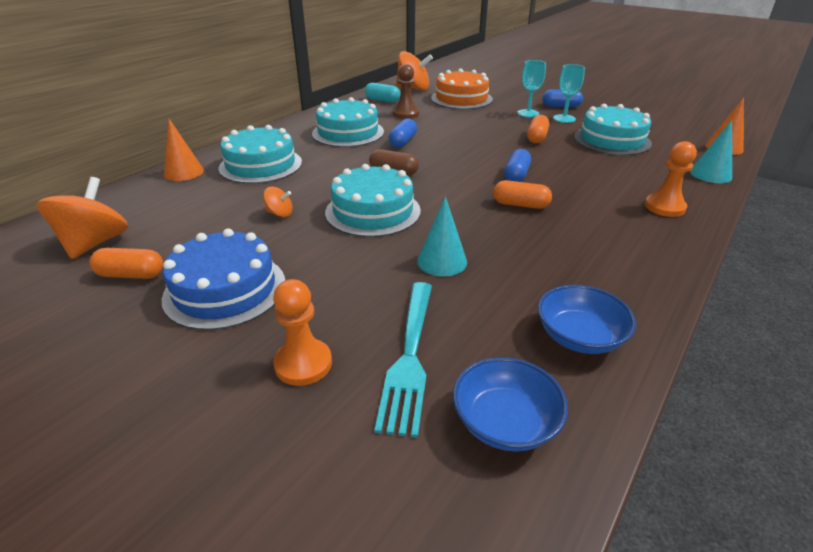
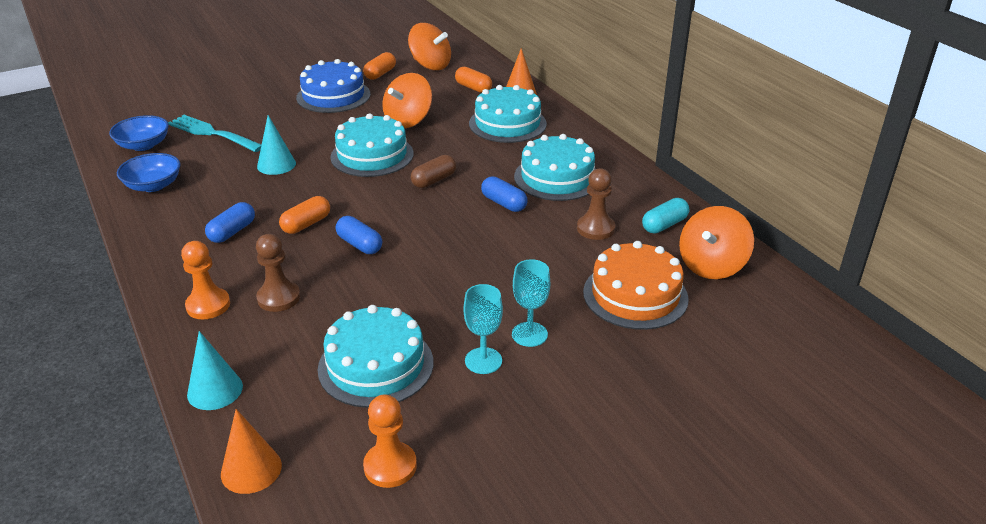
camera: 115 degrees right, 0 degrees up
(280, 213) = (408, 121): orange spinning top -> orange spinning top, size x2.06
(303, 364) = (246, 108): orange pawn -> orange pawn (390, 466)
(537, 137) = (438, 302): orange capsule -> orange capsule (473, 88)
(561, 106) = (538, 386): blue capsule -> blue capsule (232, 232)
(613, 184) = (278, 298): none -> brown pawn

